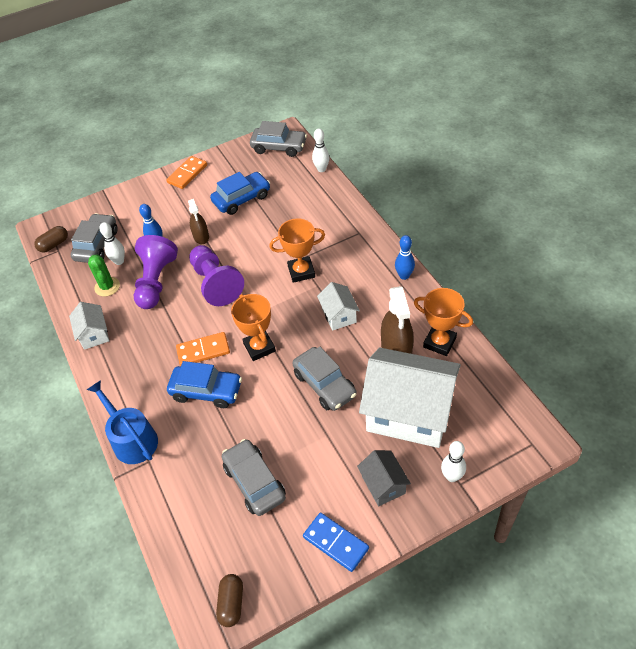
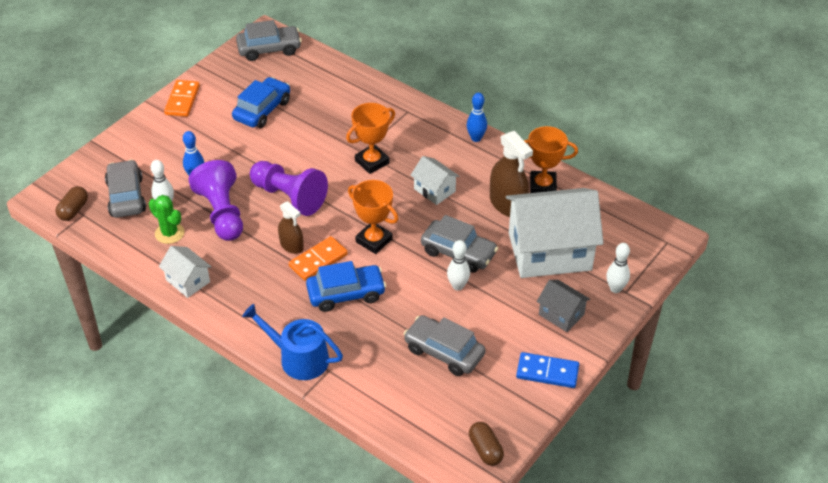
camera: 30 degrees left, 5 degrees down
(201, 237) = (242, 158): brown spray bottle -> brown spray bottle (291, 245)
(321, 169) = (330, 60): white bowling pin -> white bowling pin (458, 286)

